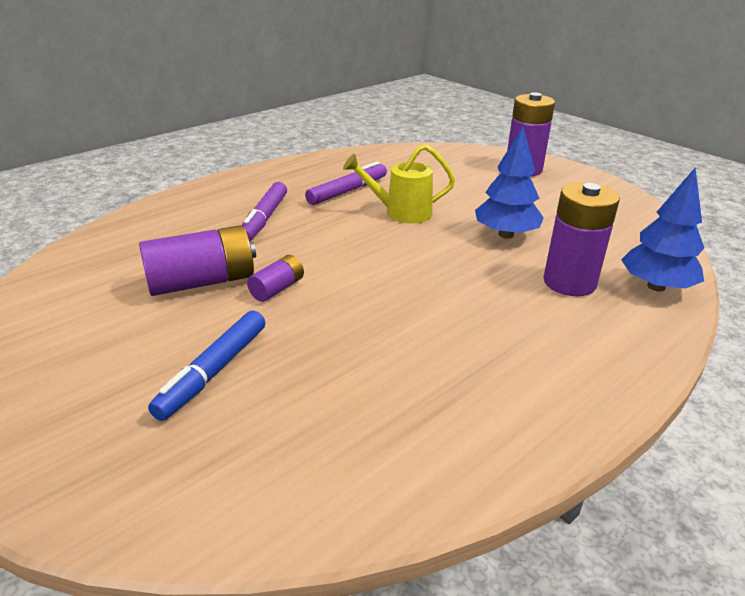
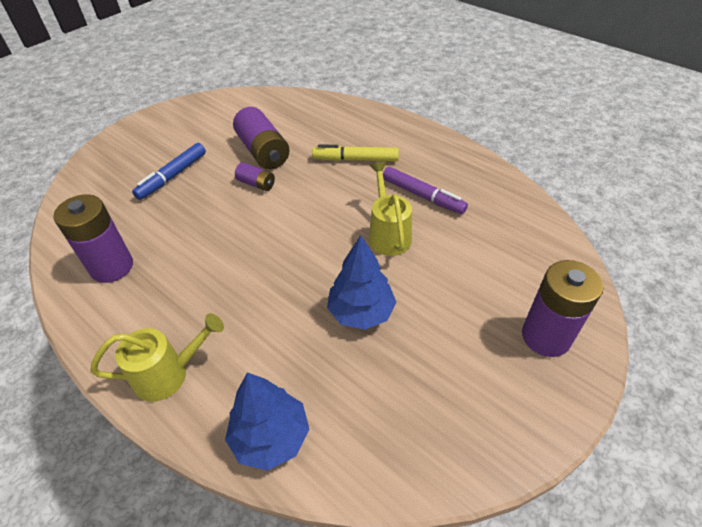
camera: 85 degrees right, 15 degrees up
(213, 371) = (172, 176): blue marker -> blue marker turned 75 degrees counterclockwise
(264, 219) = (355, 159): purple marker -> yellow marker
(569, 282) = (274, 358): purple battery -> purple battery (112, 267)
(608, 352) = (169, 374): none -> yellow watering can

